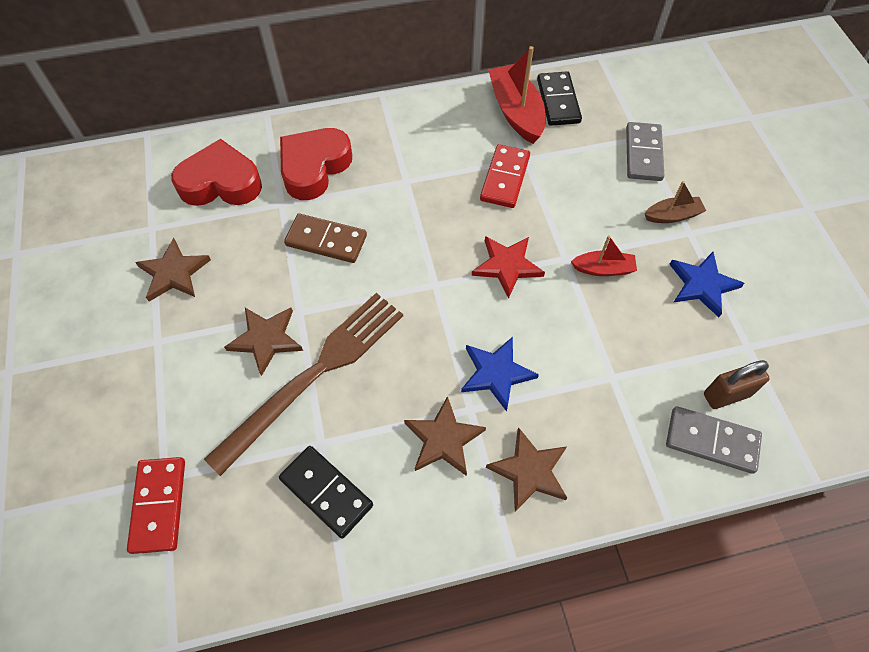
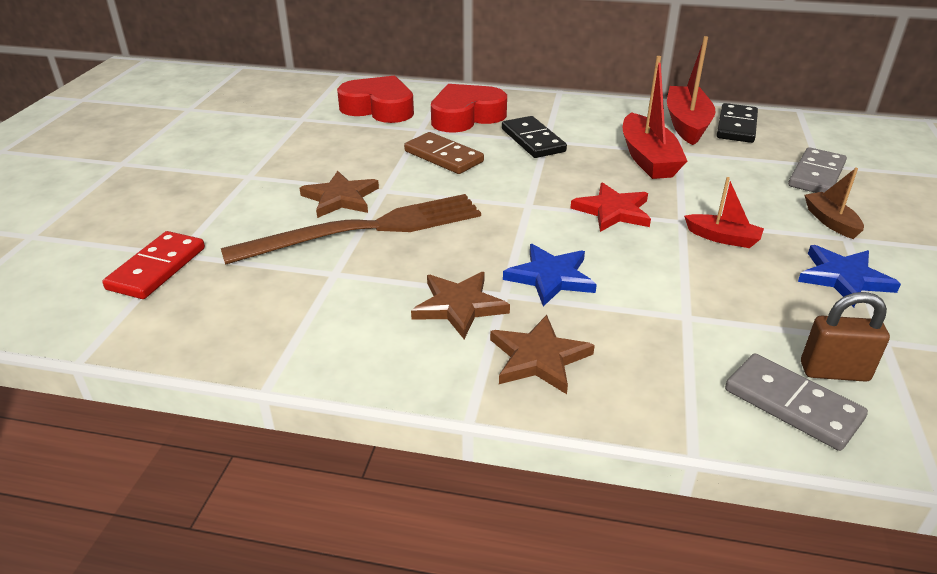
camera: 25 degrees right, 25 degrees down
(174, 273) = (297, 144): brown star -> none
(326, 492) = (311, 306): black domino -> black domino (533, 140)
(504, 178) = (648, 159): red domino -> red boat
(672, 215) = (830, 221): brown boat -> brown boat turned 120 degrees counterclockwise

